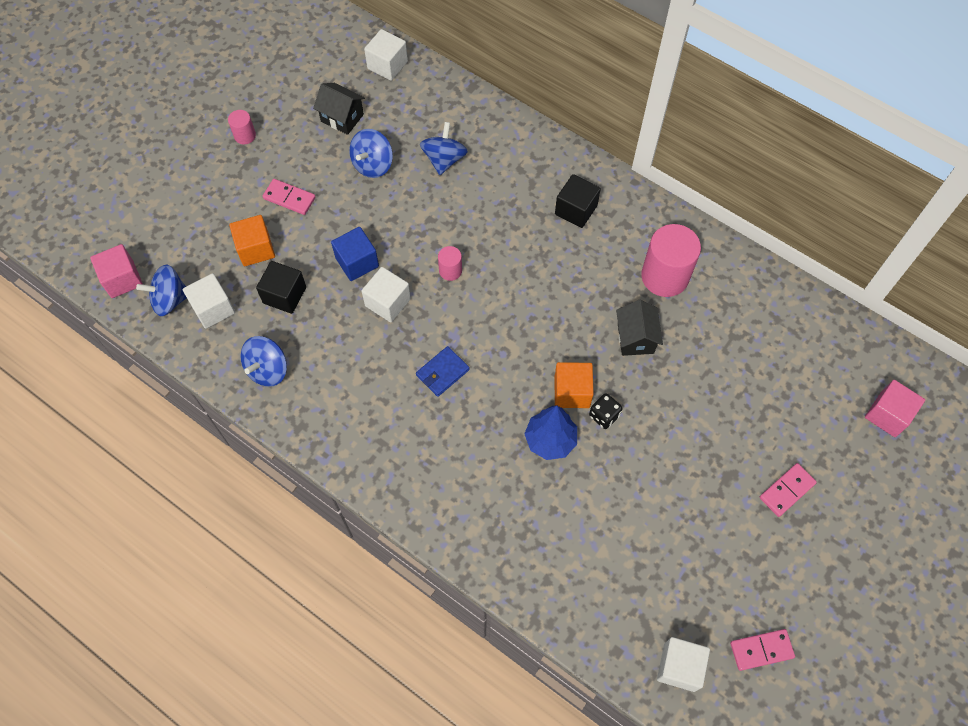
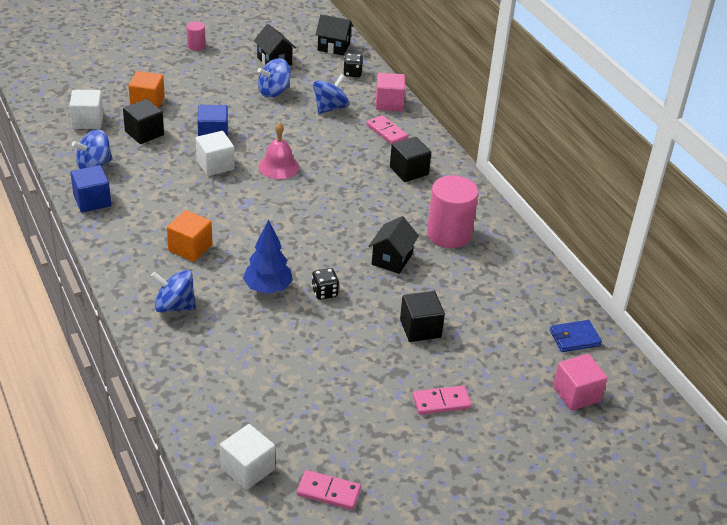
camera: 25 degrees right, 25 degrees down
(122, 279) = (42, 84): pink cube -> pink cube (389, 103)
(170, 300) = (63, 105): blue spinning top -> blue spinning top (175, 306)
(289, 198) = (196, 87): pink domino -> pink domino (386, 132)
(302, 419) = (92, 201): none -> blue cube
(387, 65) = (333, 47): white cube -> black house
(432, 96) = (352, 73): none -> black dice
(442, 372) = (220, 217): blue wallet -> blue wallet (574, 338)
(450, 271) = (279, 166): pink cylinder -> pink bell
(572, 392) = (311, 268): orange cube -> orange cube (190, 248)
(715, 412) = (420, 328): none -> black cube

